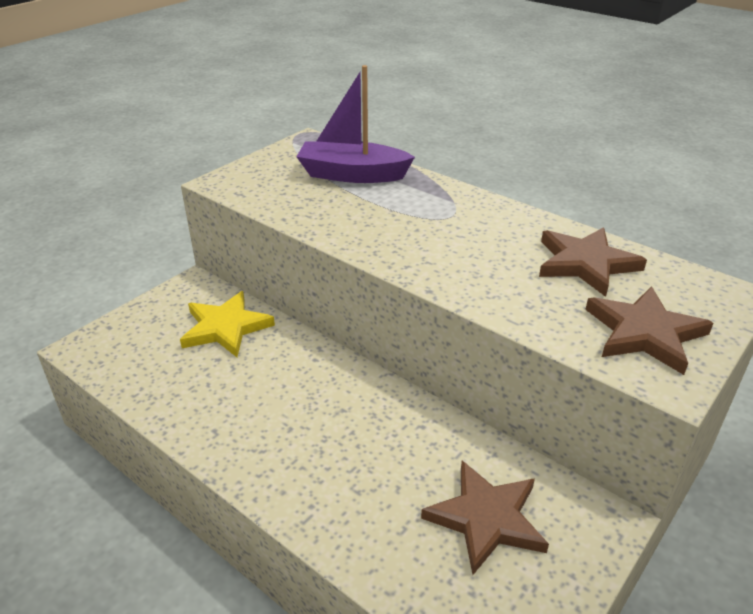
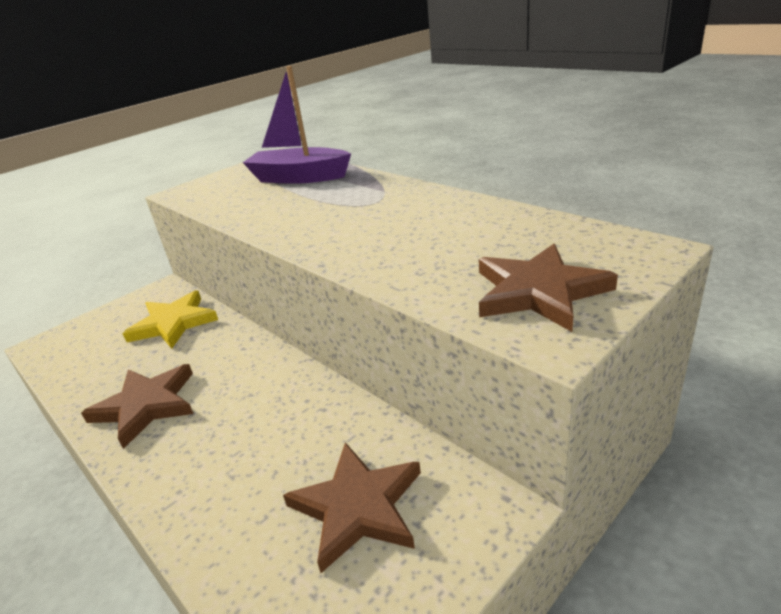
camera: 10 degrees right, 5 degrees down
(586, 264) = (496, 232): brown star -> brown star (146, 406)

